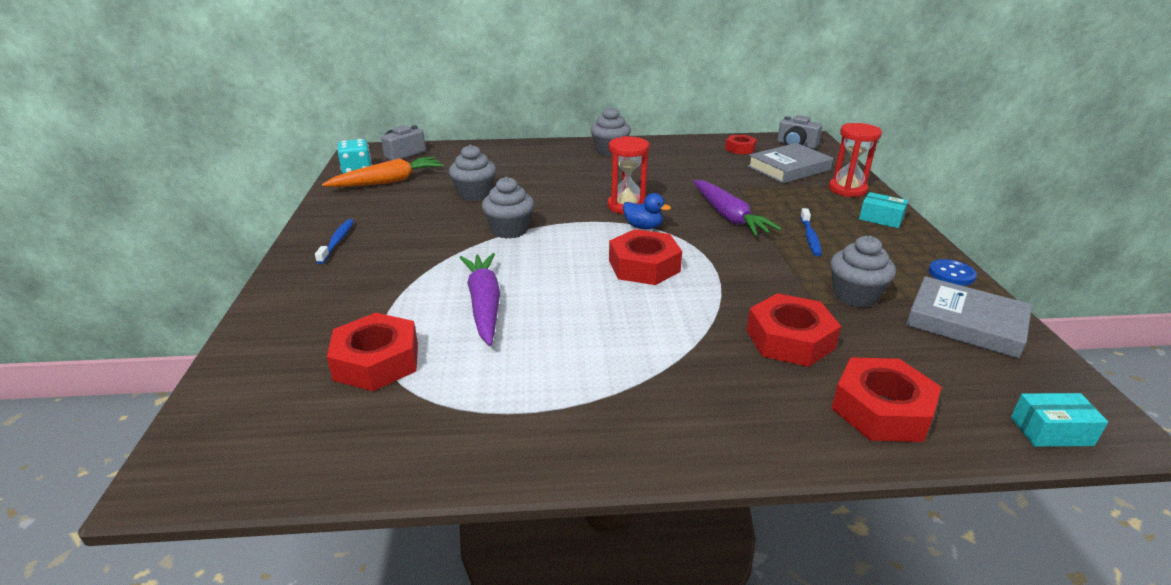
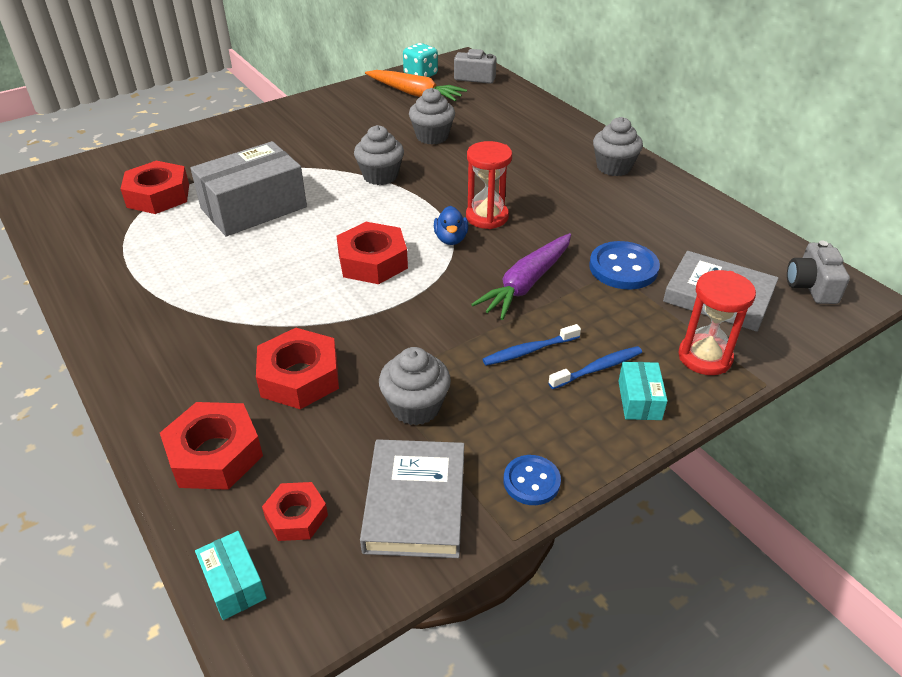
camera: 60 degrees right, 10 degrees up
(337, 241) = (299, 117): blue toothbrush -> blue toothbrush (598, 368)
(484, 304) = (254, 208): purple carrot -> grey box
(736, 183) = (623, 268): none -> blue button
(740, 149) = (735, 246): red nut -> red nut (296, 516)

